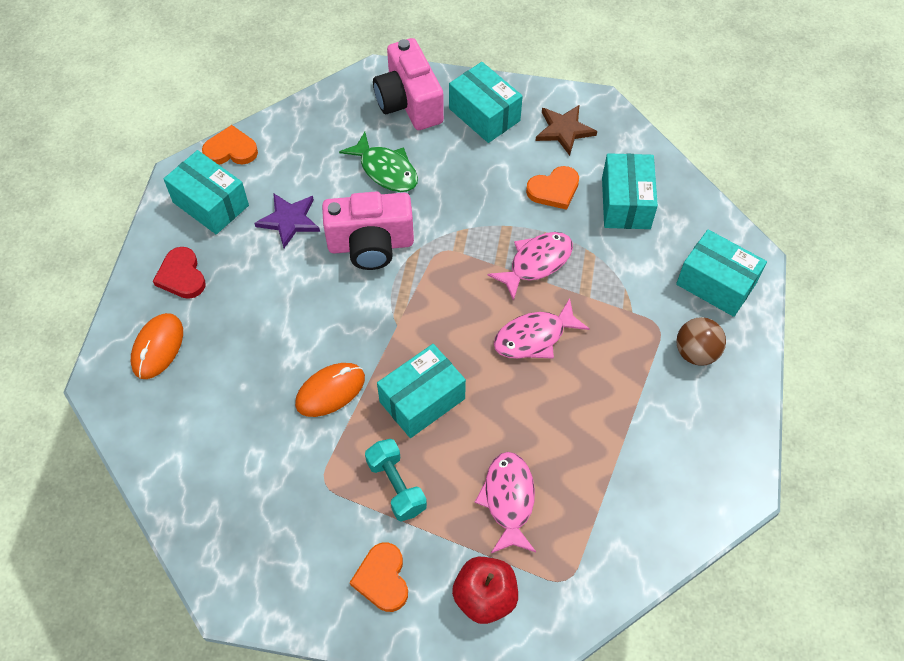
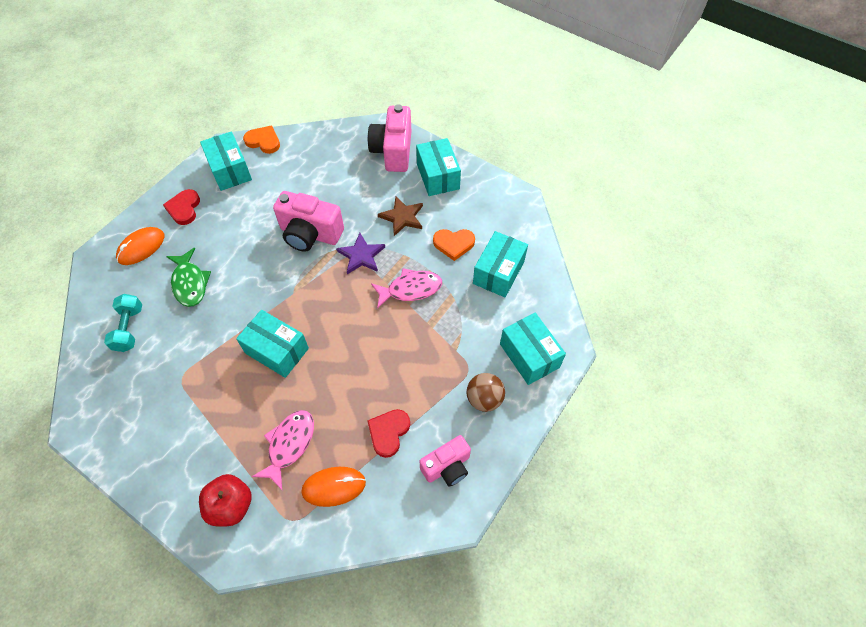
camera: 25 degrees right, 0 degrees up
(289, 220) = (270, 199): purple star -> purple star (361, 255)
(330, 391) = (224, 319): orange mouse -> orange mouse (334, 487)
(382, 579) = (175, 460): orange heart -> none
(386, 170) = (350, 189): green fish -> green fish (190, 283)
(396, 486) = (224, 401): turquoise dumbbell -> turquoise dumbbell (129, 328)
(422, 400) = (277, 350): turquoise box -> turquoise box turned 45 degrees clockwise
(534, 337) = (377, 339): pink fish -> none
(564, 130) = (486, 206): brown star -> brown star (402, 217)
(613, 435) = (388, 432): none -> red heart
(700, 443) = (447, 467): none -> pink camera

